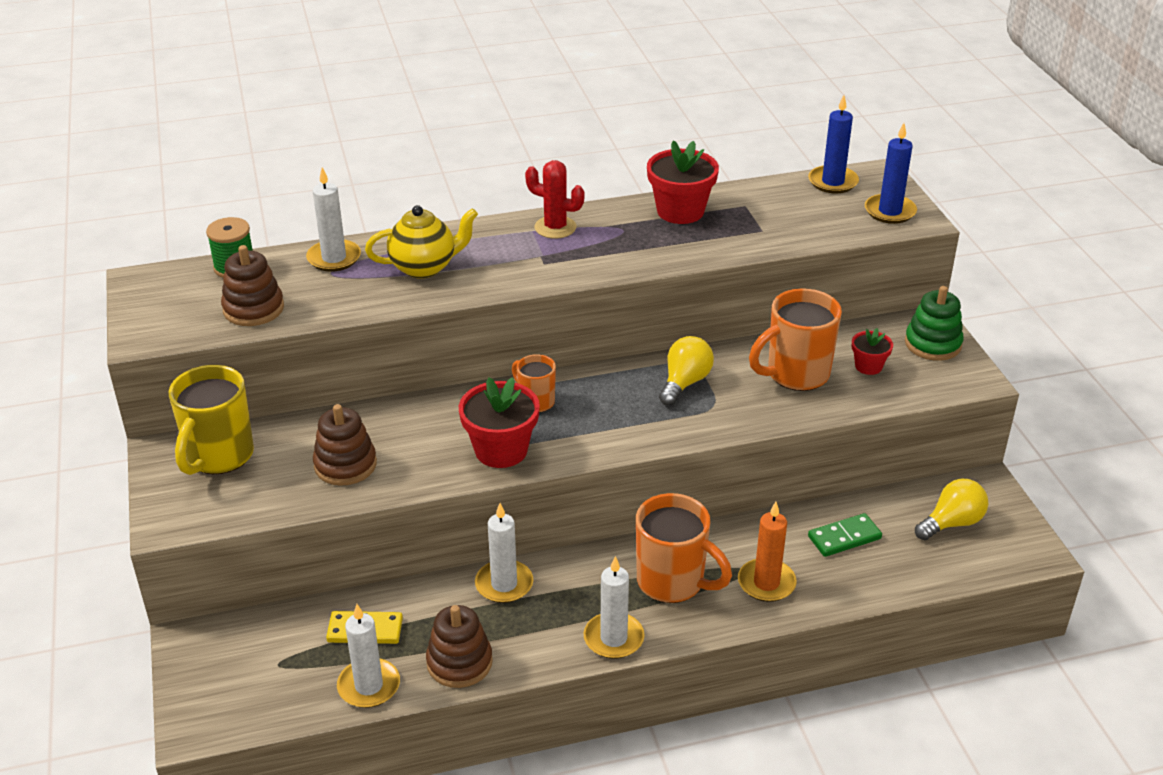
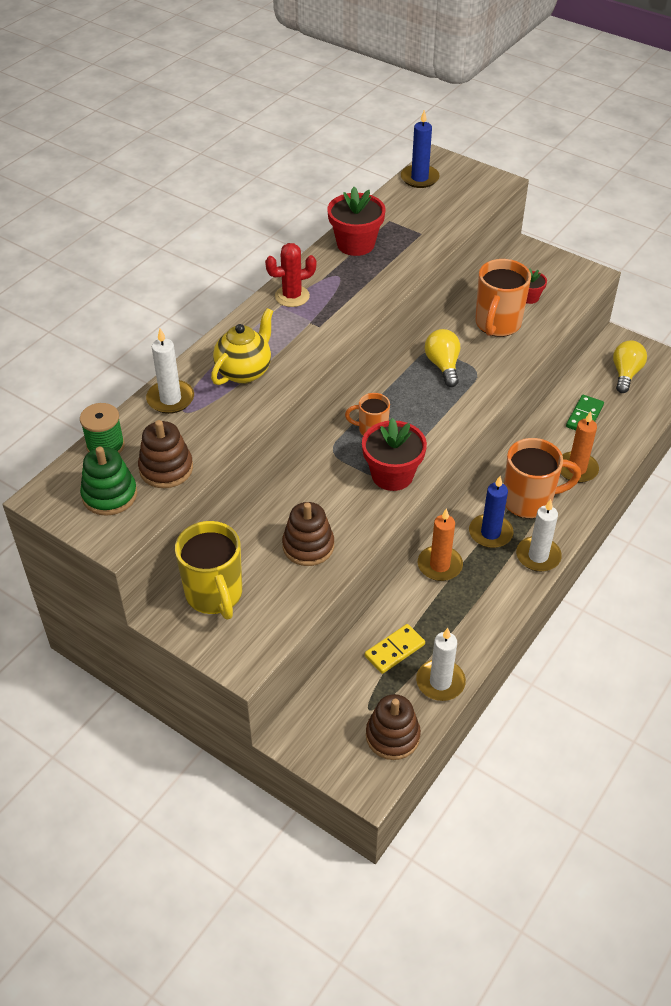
camera: 40 degrees left, 10 degrees up
(459, 662) = (473, 630): brown stacking toy -> brown stacking toy (392, 736)
(504, 584) = (439, 565): white candle -> orange candle
(890, 211) = (476, 183): blue candle -> blue candle (490, 533)
(933, 344) = (545, 264): green stacking toy -> green stacking toy (109, 495)

